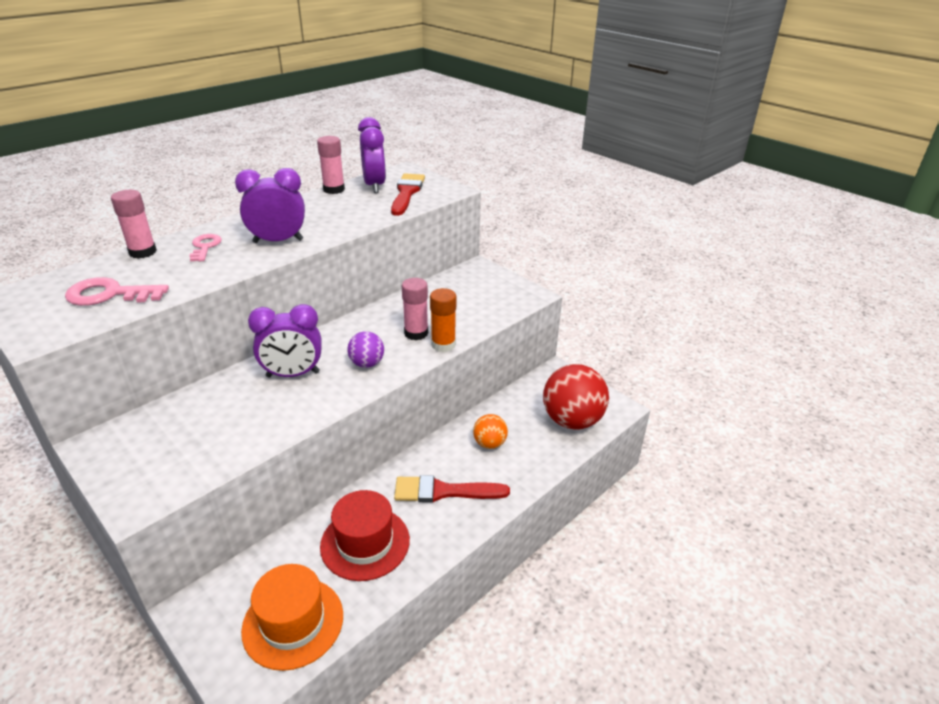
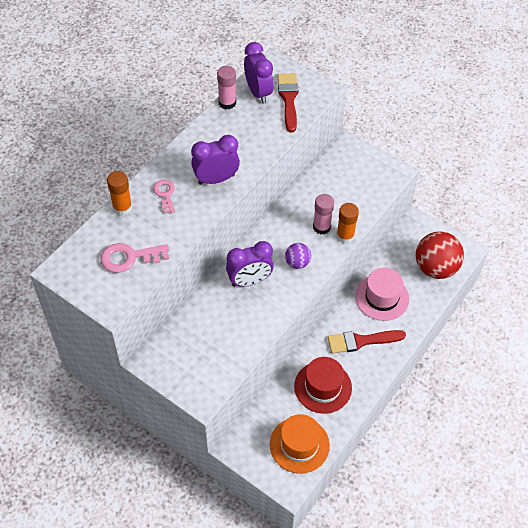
camera: 10 degrees left, 20 degrees up
(143, 252) = (122, 207): pink glue stick -> orange glue stick
(489, 444) = (382, 297): orange ball -> pink hat

